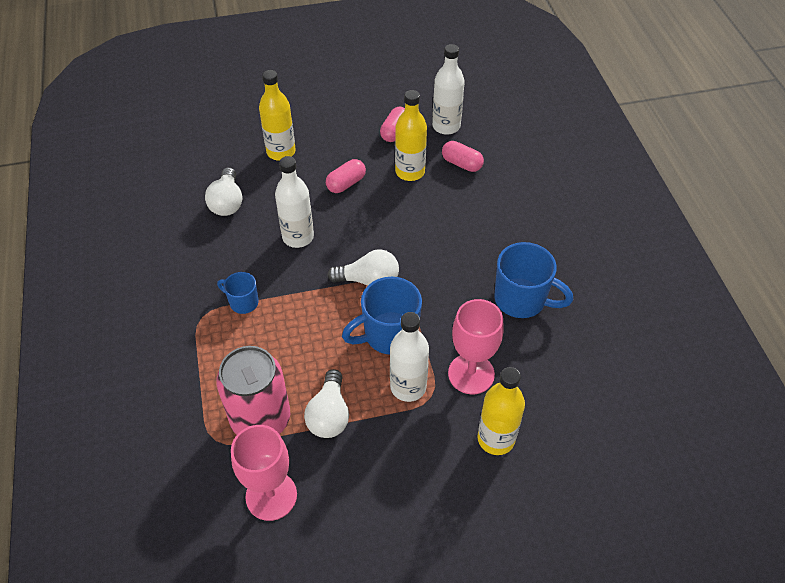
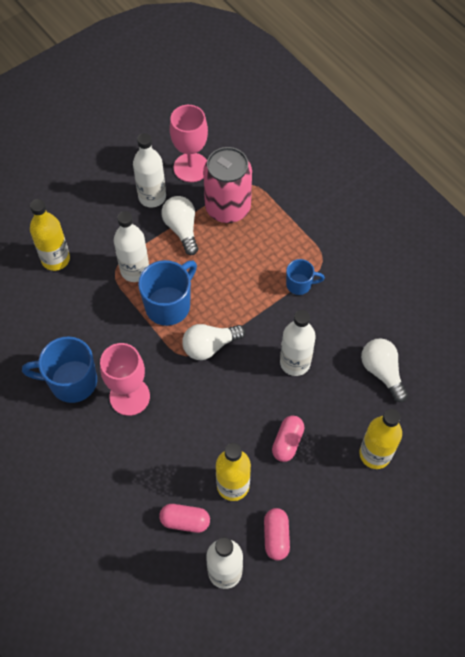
camera: 155 degrees right, 10 degrees up
(342, 474) = (152, 197): none -> white bottle
(471, 374) = (91, 299): pink goblet -> pink goblet (129, 396)

